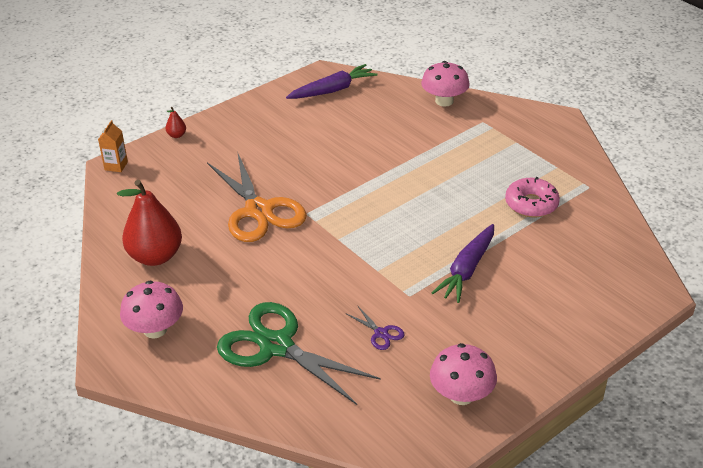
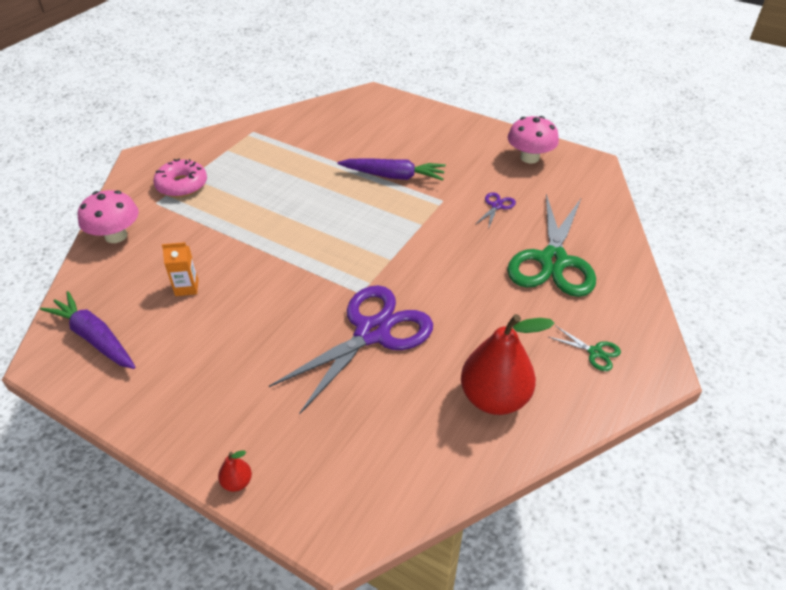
camera: 110 degrees left, 5 degrees up
(116, 166) = (336, 531): orange carton -> orange carton (187, 287)
(155, 329) = (595, 352): pink mushroom -> green scissors
(258, 210) = (372, 333): orange scissors -> purple scissors
(531, 204) = (289, 156): pink donut -> pink donut (182, 185)

